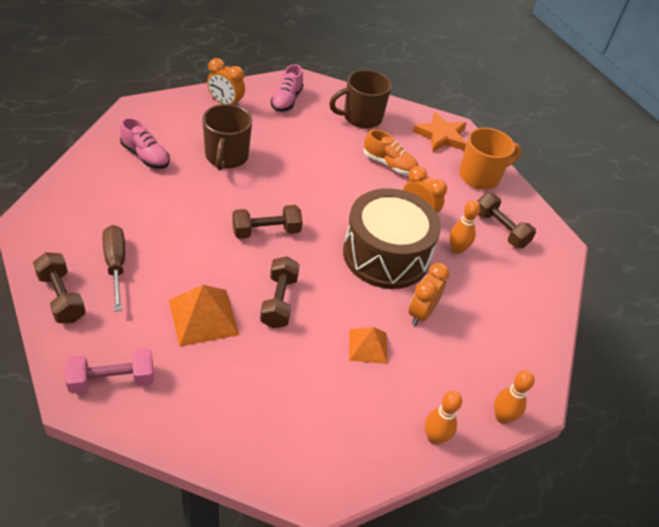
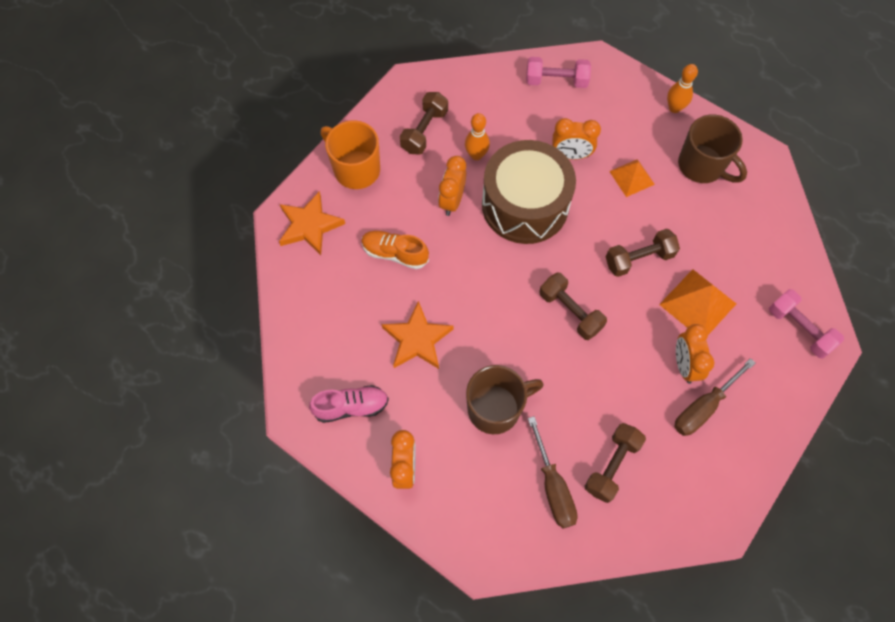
camera: 110 degrees left, 20 degrees up
(61, 297) = (767, 423): brown dumbbell -> brown dumbbell (612, 465)
(145, 156) = (553, 487): pink shoe -> brown screwdriver
(160, 274) = (684, 365): none -> orange clock
(310, 145) = (417, 339): none -> orange star
(361, 118) = (330, 314): brown mug -> brown mug (702, 166)
(389, 164) = (395, 253): orange shoe -> orange shoe turned 75 degrees counterclockwise
(502, 417) = (625, 75): orange bowling pin -> none
(518, 350) = (556, 81): none -> pink dumbbell

